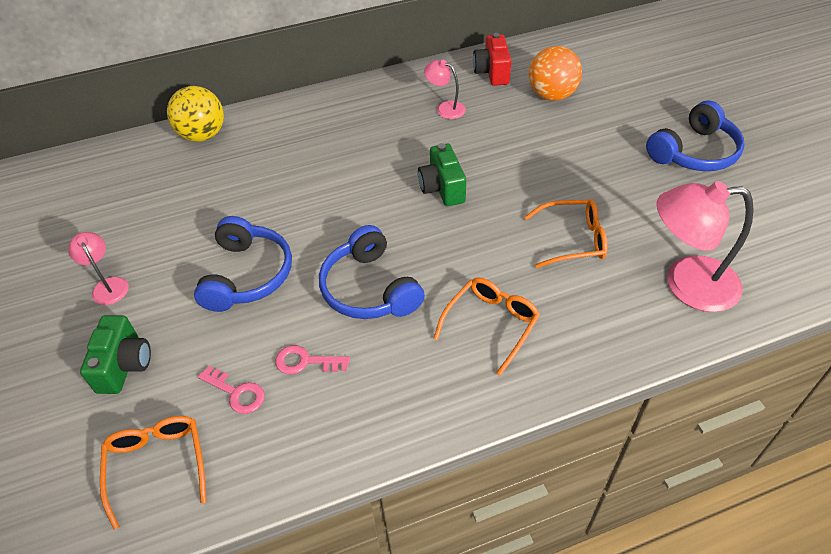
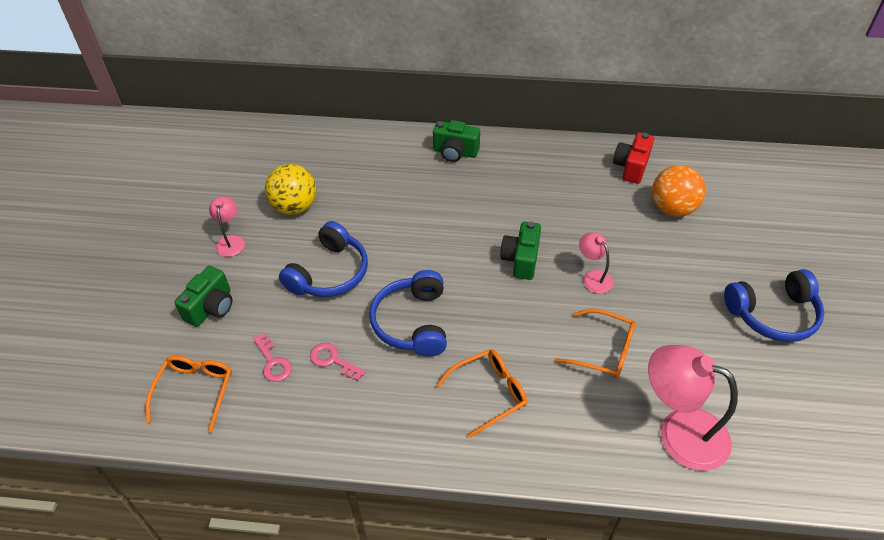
camera: 25 degrees right, 0 degrees up
(203, 135) = (359, 141): yellow ball -> yellow ball (294, 207)
(313, 113) = (455, 152): none -> green camera
(445, 108) = (568, 187): pink lamp -> pink lamp (593, 277)

